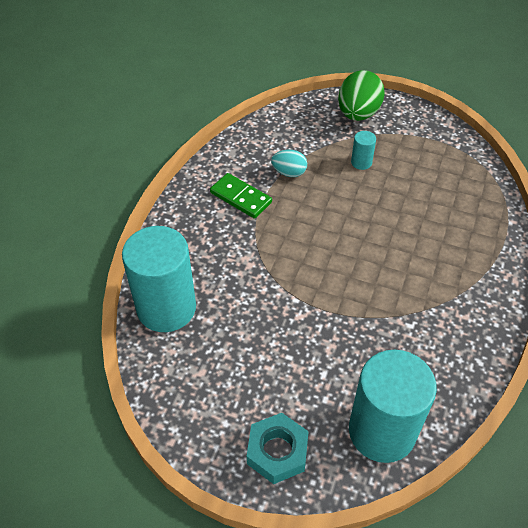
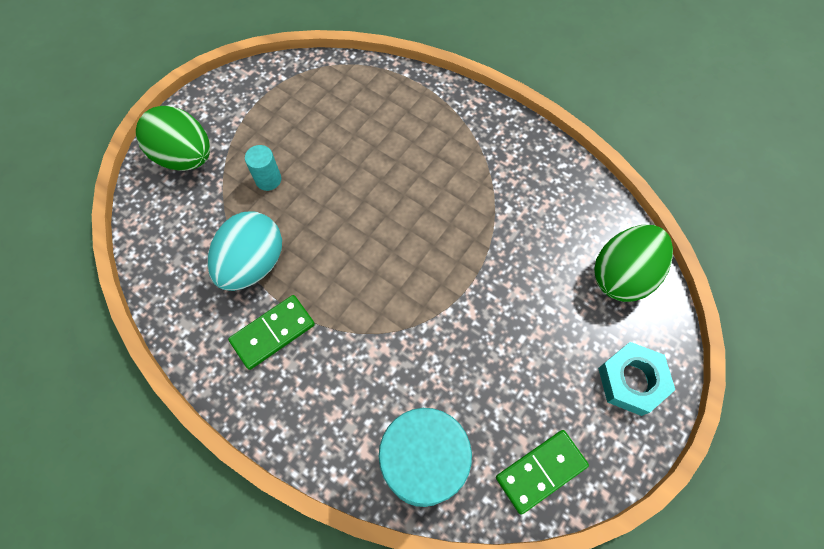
camera: 75 degrees left, 15 degrees up
(179, 389) = (541, 471): none -> green domino
(289, 173) = (253, 264): turquoise egg -> turquoise egg, size x1.77
(382, 431) = (622, 275): turquoise cylinder -> green egg

